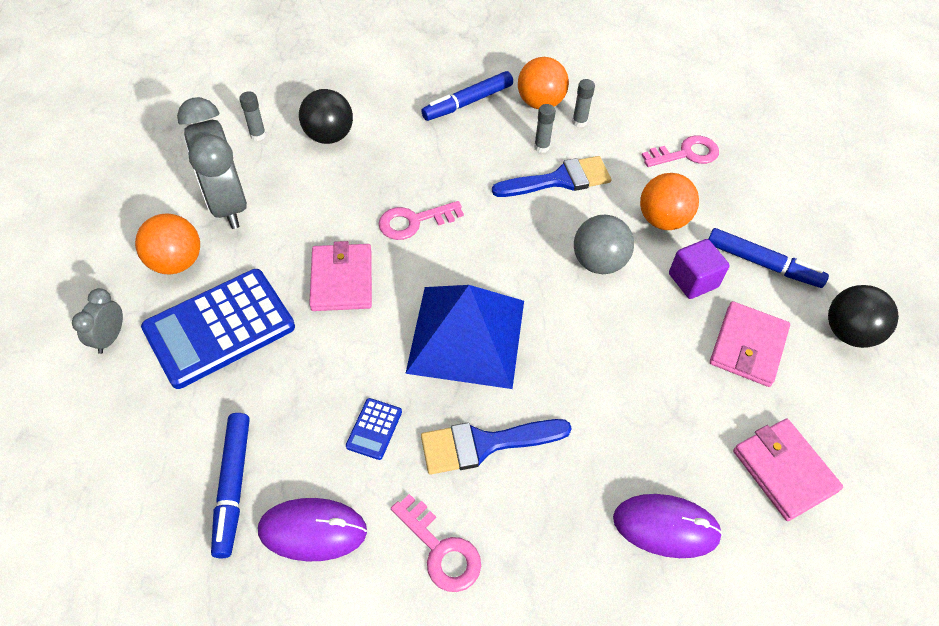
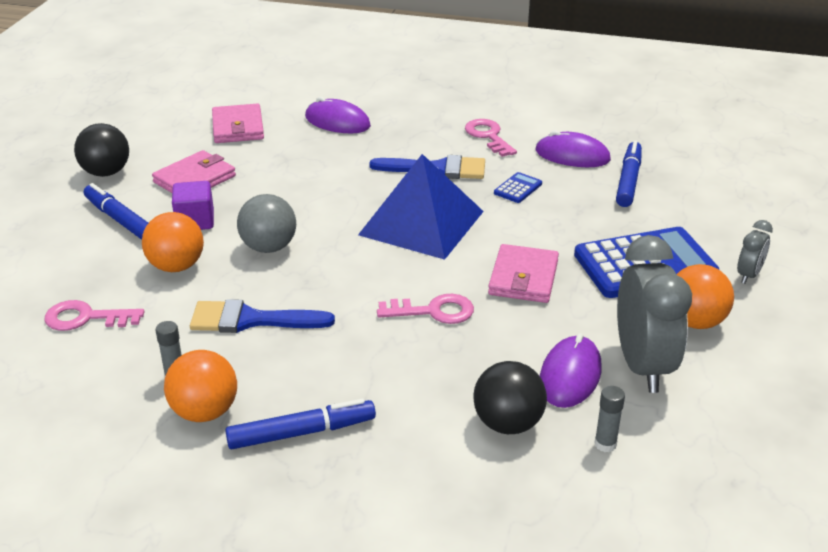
camera: 160 degrees left, 20 degrees down
(287, 184) = (570, 375): none -> purple mouse
(541, 147) = (245, 357): grey glue stick -> none

